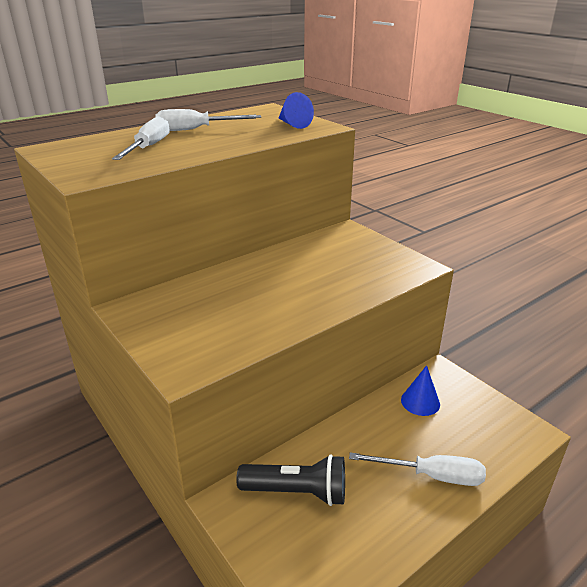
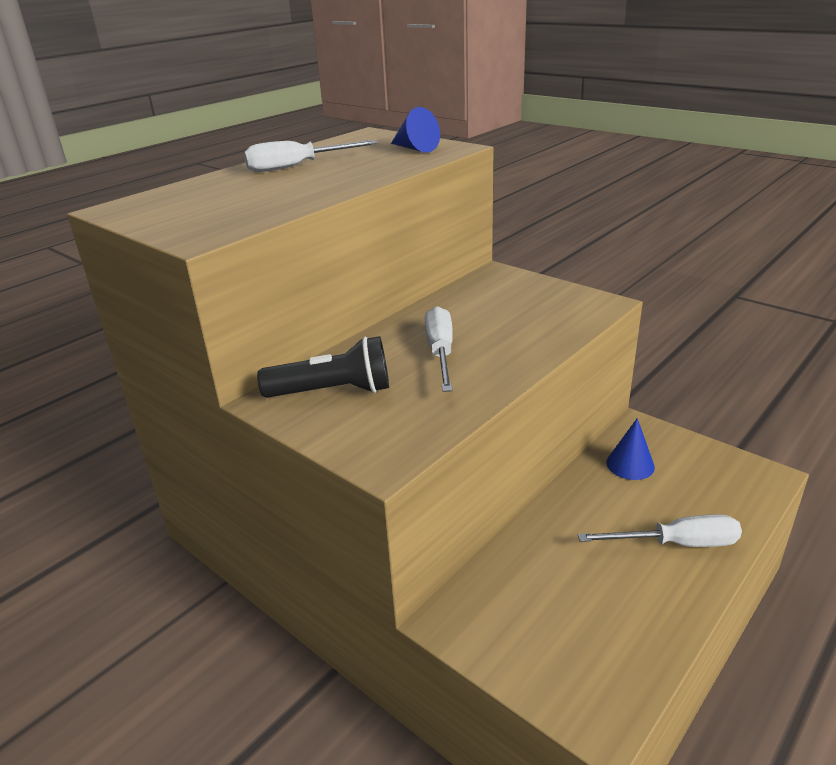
camera: 10 degrees left, 0 degrees up
(148, 147) = (253, 193): white screwdriver -> white screwdriver (440, 353)
(297, 492) = (530, 592): black flashlight -> black flashlight (333, 392)

